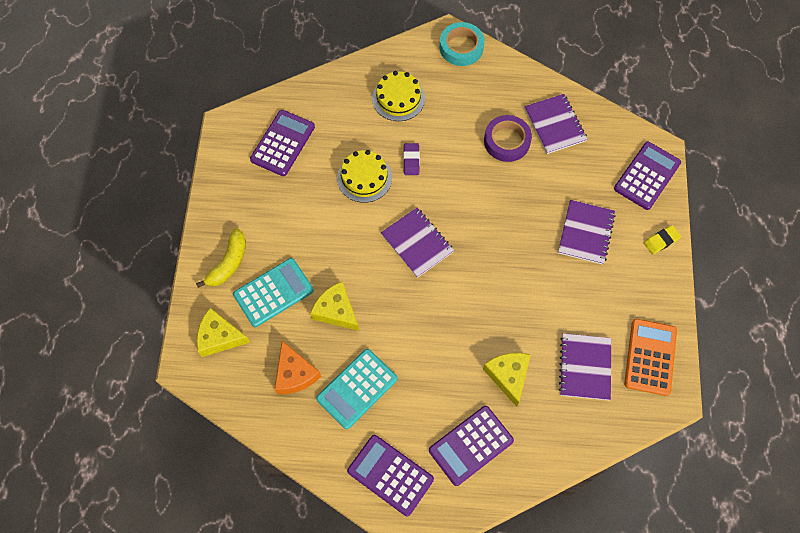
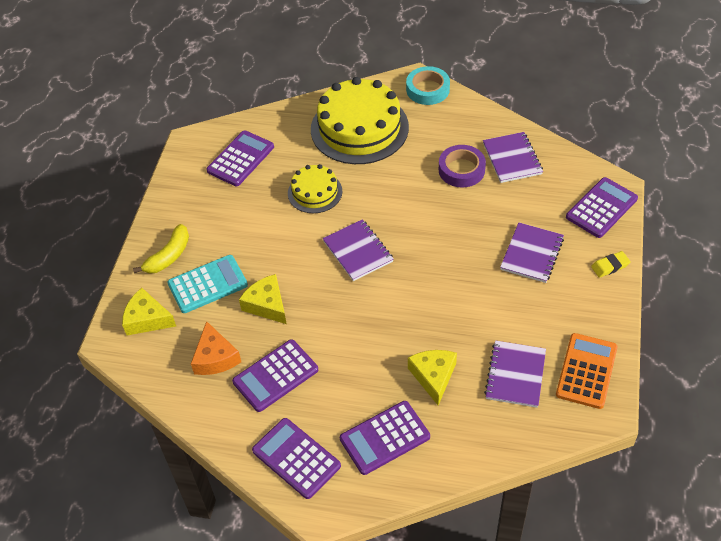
camera: 10 degrees right, 15 degrees down
(357, 388) = (275, 376): turquoise calculator -> purple calculator
(398, 98) = (359, 128): yellow cake -> yellow cake, size x1.88
(411, 160) = (363, 180): purple eraser -> none

